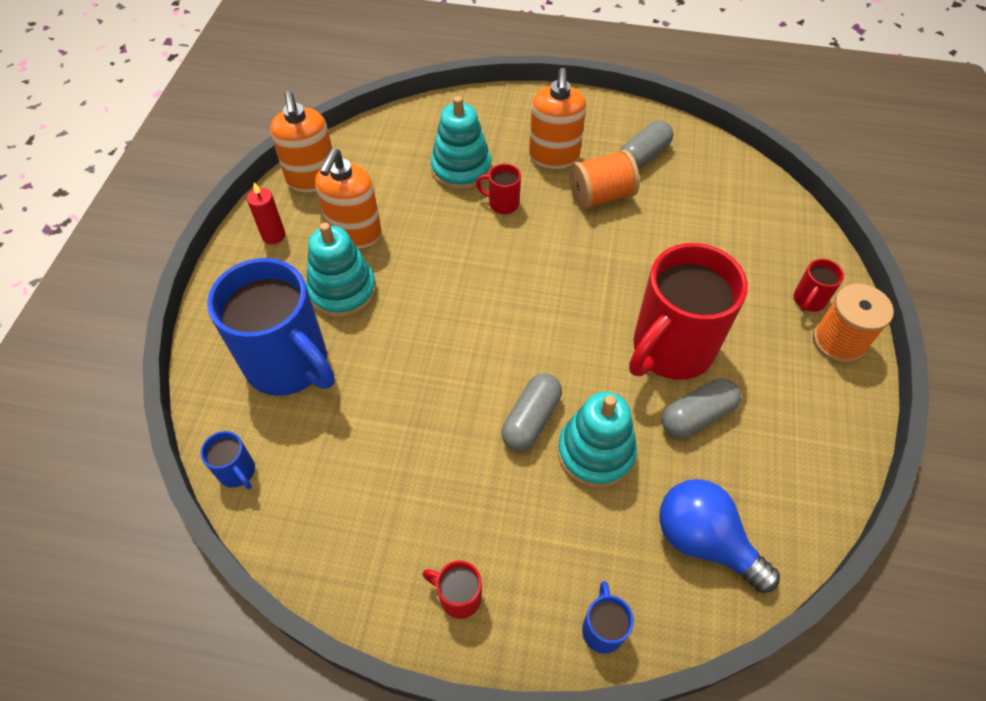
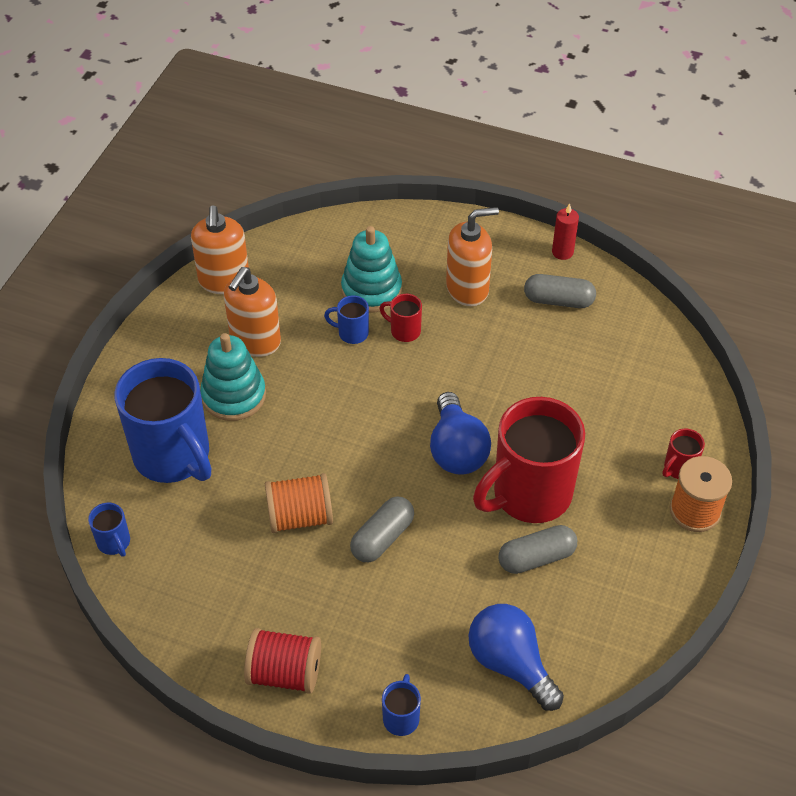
camera: 10 degrees right, 5 degrees down
(273, 235) = (178, 333): red candle -> red candle (562, 252)
(451, 212) = (352, 333): none -> blue mug
(458, 596) = (285, 673): red mug -> red spool
(554, 156) = (467, 289): orange soap dispenser -> orange soap dispenser turned 120 degrees counterclockwise
(584, 314) = (457, 450): none -> blue light bulb
(595, 453) = (434, 575): turquoise stacking toy -> none
(601, 196) = (504, 336): orange spool -> orange spool (300, 516)
(643, 156) = (558, 300): grey capsule -> grey capsule turned 45 degrees clockwise

